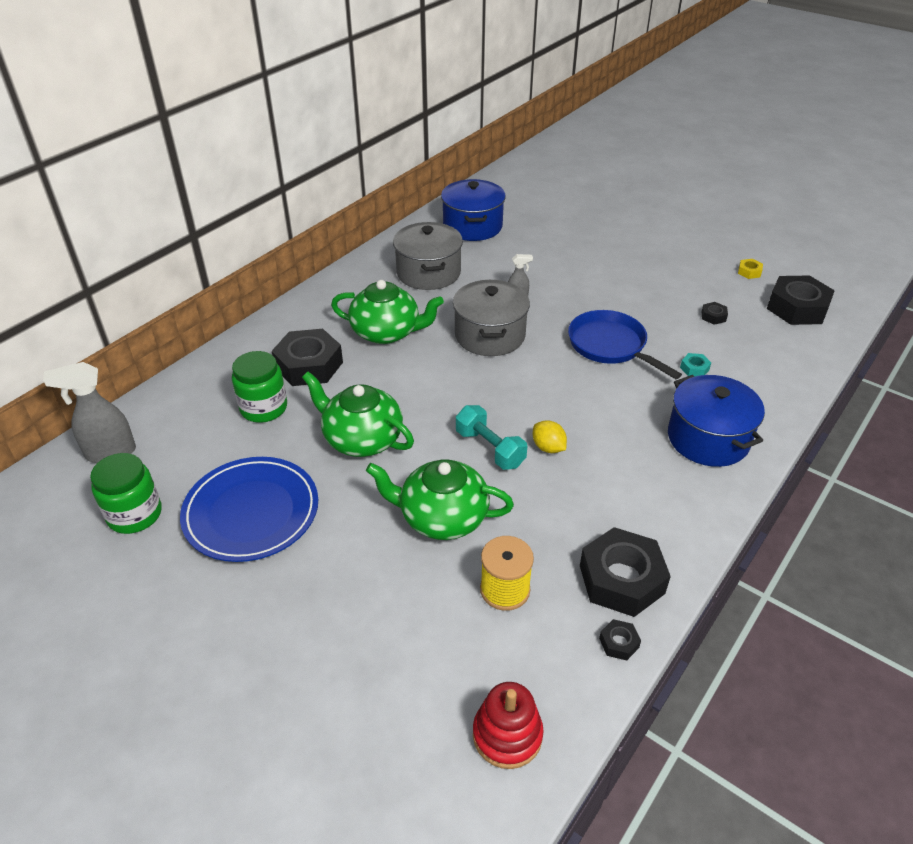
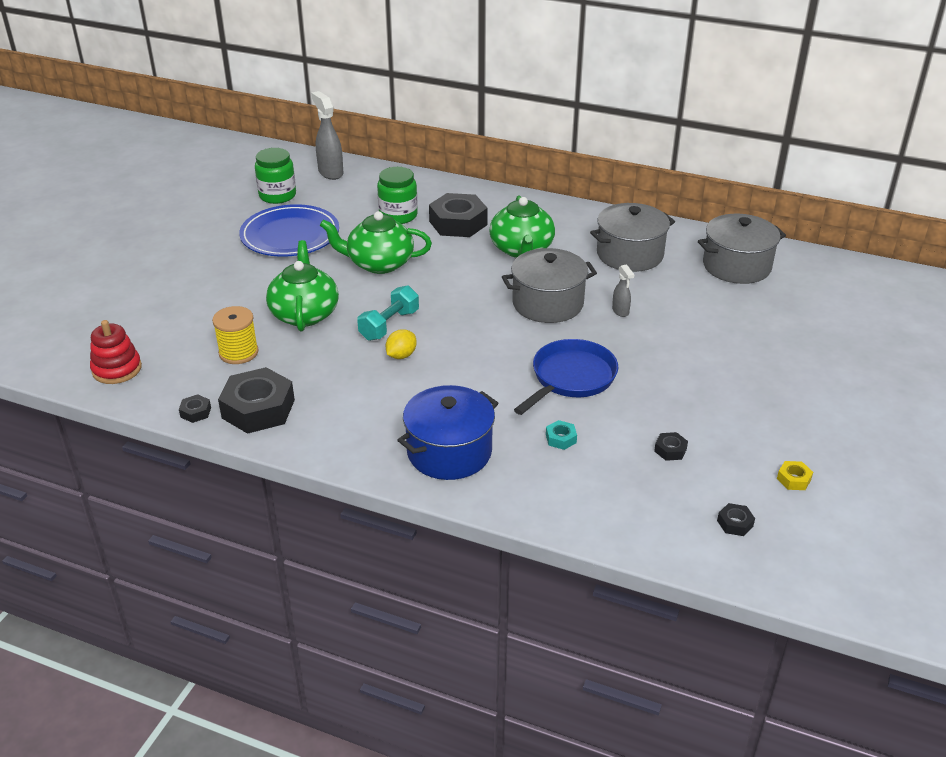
camera: 75 degrees right, 5 degrees down
(362, 439) = (379, 263): green teapot -> green teapot turned 105 degrees counterclockwise
(472, 226) = (736, 266): blue pot -> grey pot
(797, 308) = (735, 523): black nut -> black nut, size x0.43

